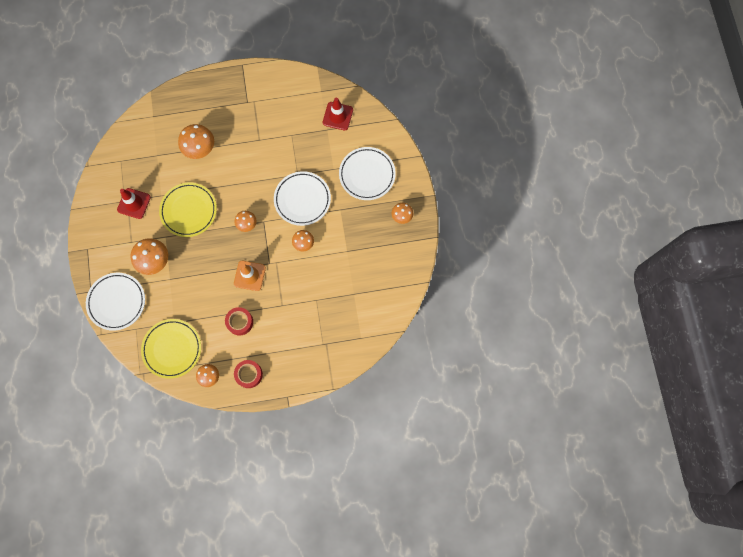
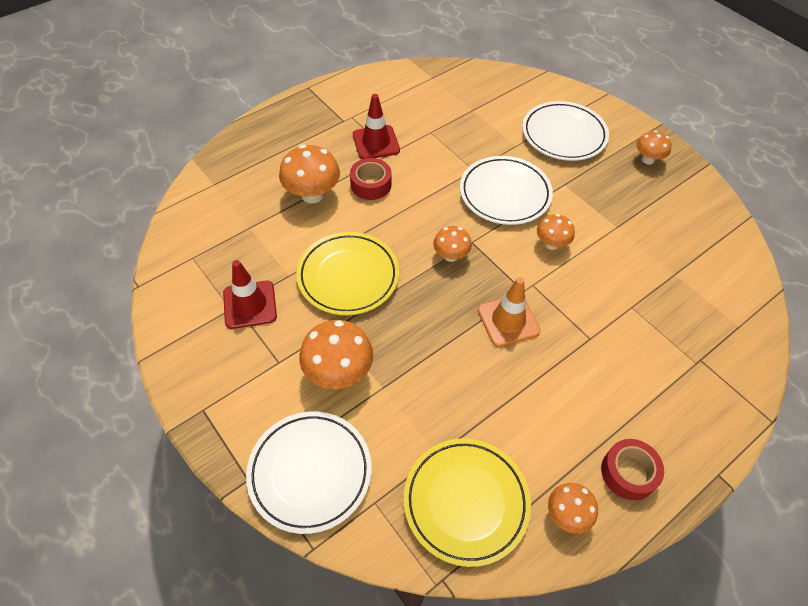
camera: 30 degrees left, 20 degrees down
(240, 322) = (546, 396): red tape -> red tape (371, 184)
(338, 116) = (474, 93): red traffic cone -> red traffic cone (376, 143)

